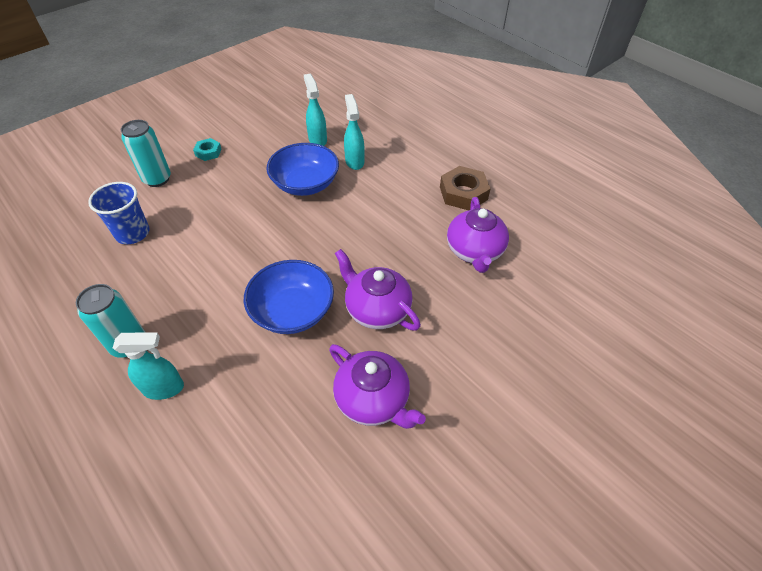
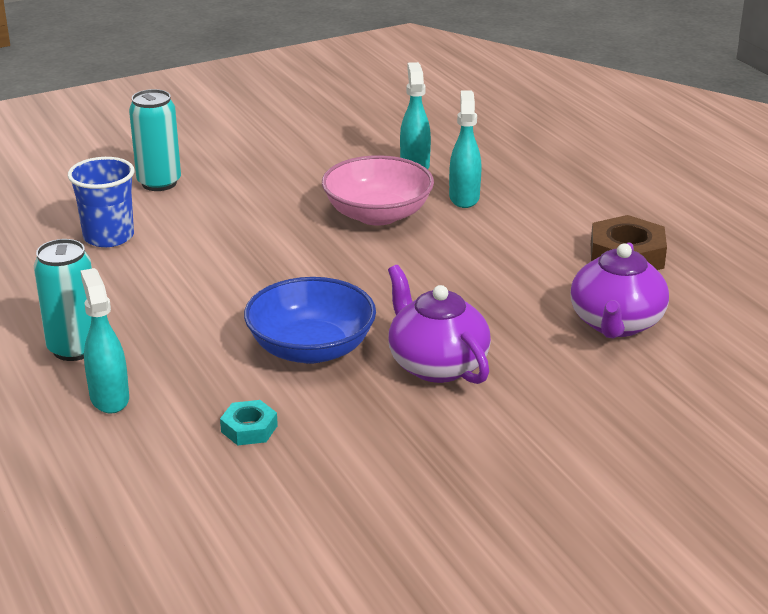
camera: 15 degrees right, 20 degrees down
(164, 388) = (109, 398): turquoise spray bottle -> turquoise spray bottle turned 120 degrees counterclockwise
(208, 152) = (242, 162): turquoise nut -> turquoise nut (249, 429)
(305, 184) = (377, 214): blue bowl -> pink bowl
(373, 400) = (396, 455): purple teapot -> none

